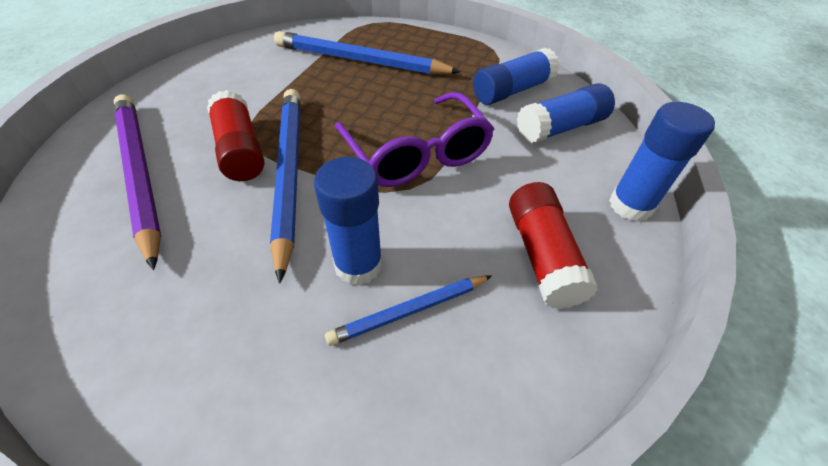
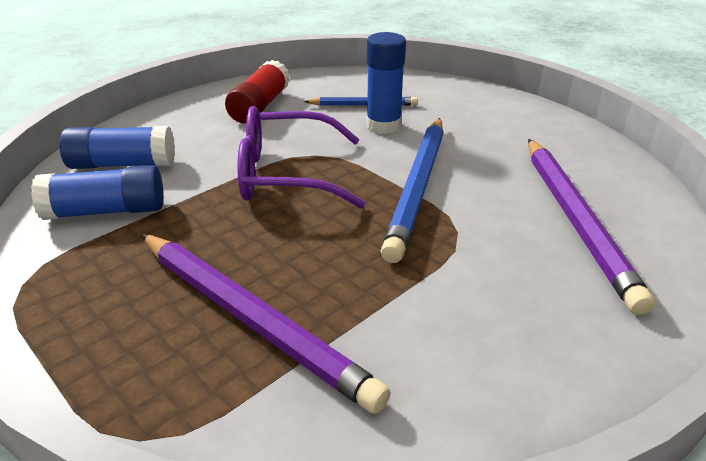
camera: 155 degrees left, 15 degrees down
(240, 150) = (466, 219): red glue stick -> none
(360, 60) = (251, 319): blue pencil -> purple pencil
(417, 154) = (285, 175): purple glasses -> purple glasses turned 90 degrees counterclockwise
(630, 205) = (164, 112): blue glue stick -> none

